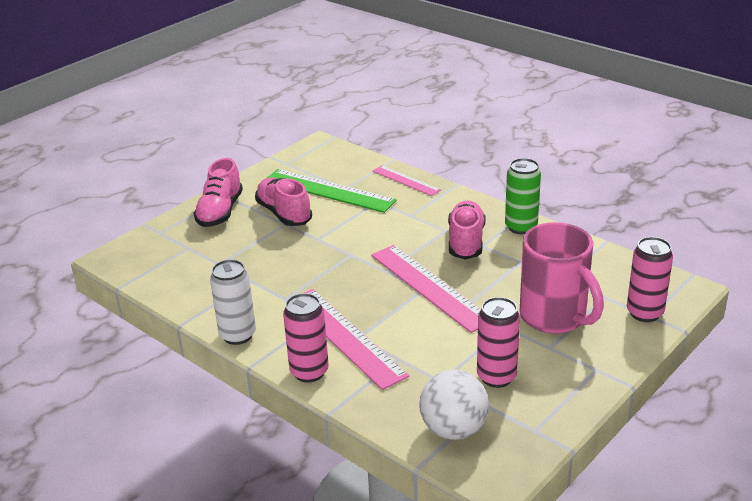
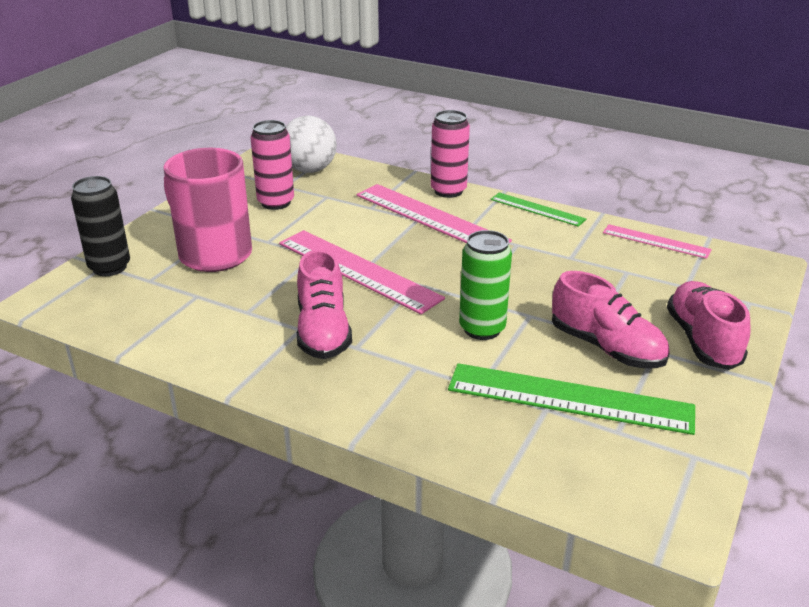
camera: 165 degrees right, 0 degrees up
(237, 335) = (537, 209): white can -> green ruler
(406, 180) = (449, 437): pink ruler -> pink ruler (656, 241)
(521, 227) = (244, 362): green can -> green can (482, 329)
(644, 313) = (109, 267): pink can -> black can

